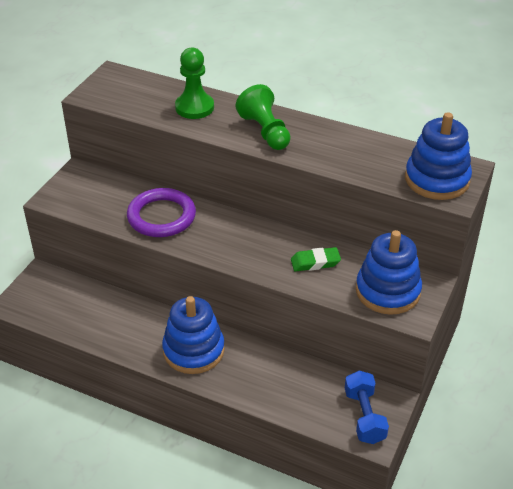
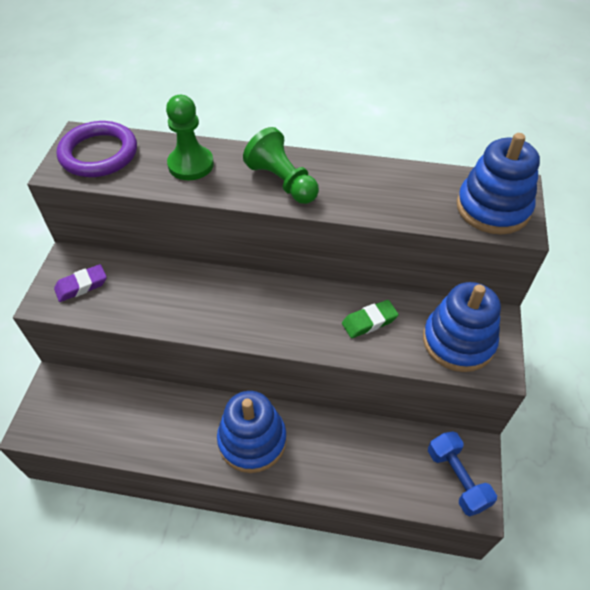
camera: 15 degrees left, 10 degrees up
(83, 193) = (81, 286): none -> purple eraser
(161, 216) = (181, 298): purple ring -> purple ring (99, 154)

